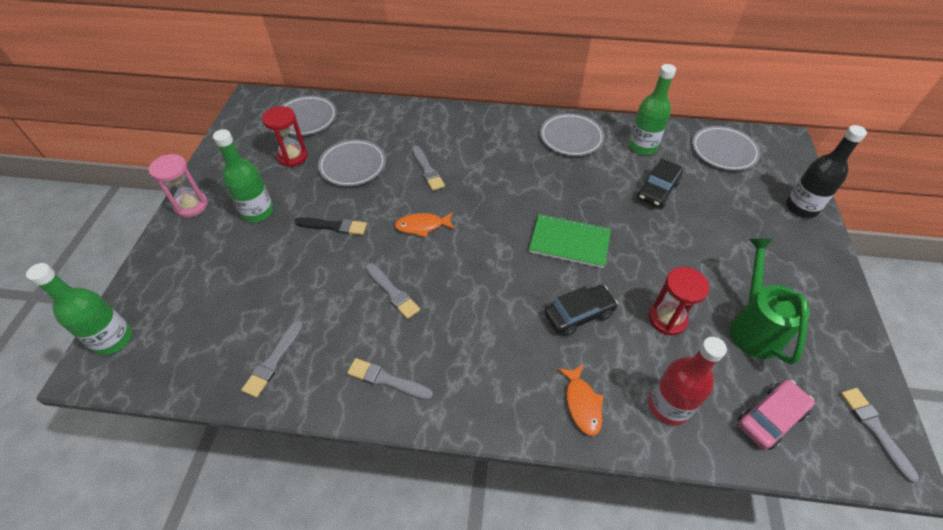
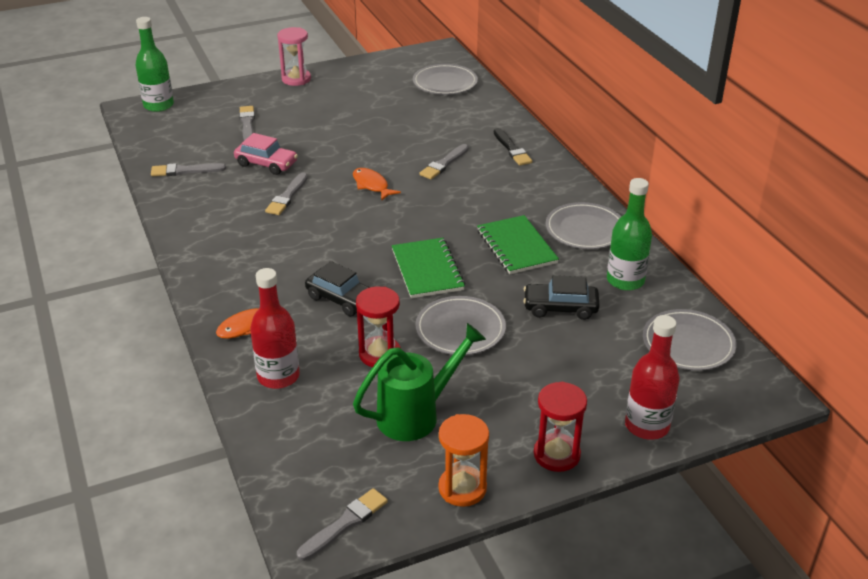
camera: 60 degrees right, 15 degrees down
(258, 212) = (316, 107): green bottle -> none
(292, 157) = (391, 96): red hourglass -> red hourglass (556, 454)
(333, 226) = (332, 144): black brush -> black brush (512, 149)
(353, 165) = (410, 126): grey plate -> grey plate (460, 329)
(387, 380) = (203, 224): grey brush -> grey brush (247, 124)
(570, 180) = (516, 247): none -> green notebook
(770, 418) = (309, 444): pink car -> pink car (266, 164)
(801, 207) = (647, 426): black bottle -> red bottle
(846, 334) = (462, 488): none -> orange hourglass

